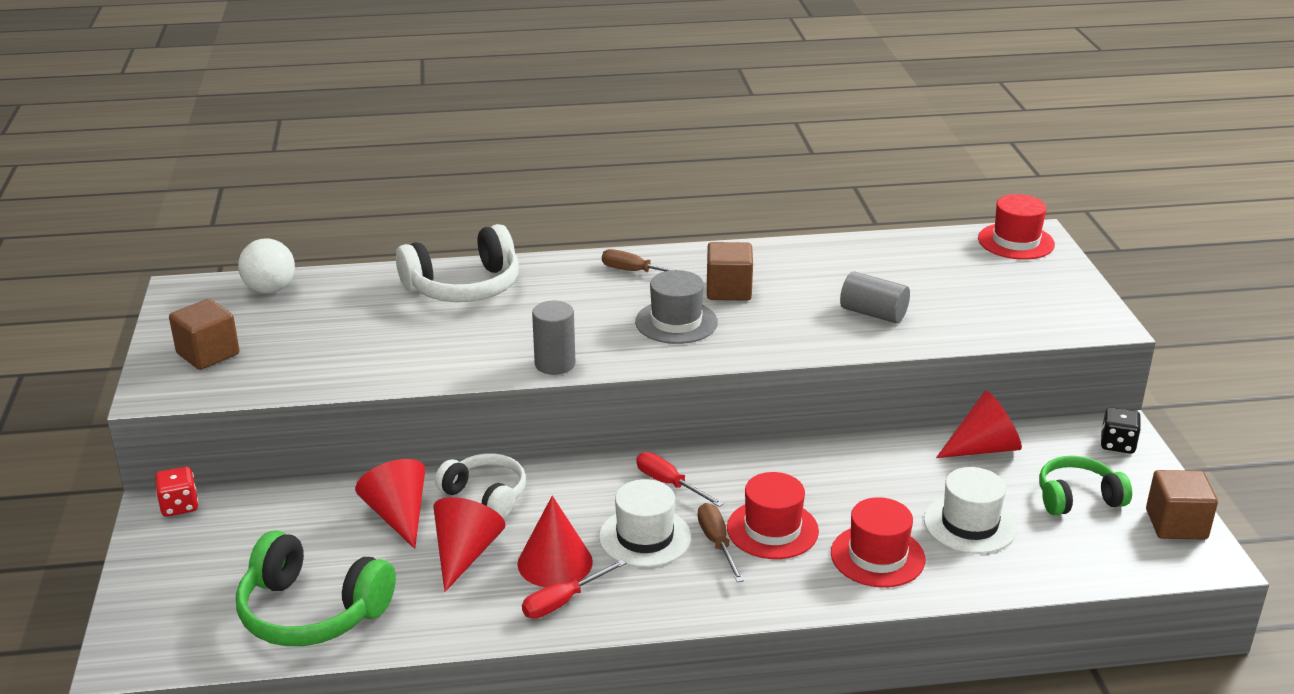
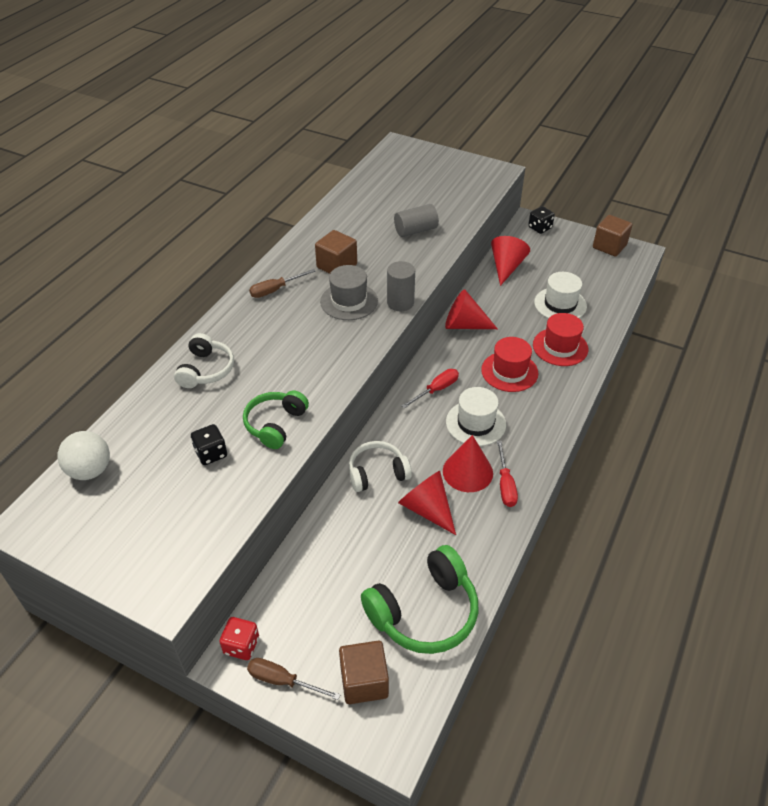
camera: 55 degrees left, 15 degrees up
(208, 354) = (144, 542): brown cube -> brown cube (364, 681)
(350, 340) = (211, 453): none -> black dice
(398, 515) = (361, 524): red cone -> red cone (464, 325)
(464, 287) = (206, 370): white headphones -> white headphones, size x0.64
(555, 364) = (343, 370): grey cylinder -> grey cylinder (400, 303)
(669, 484) = (436, 390): red screwdriver -> red screwdriver turned 150 degrees clockwise
(717, 543) = (504, 398): brown screwdriver -> brown screwdriver (283, 680)
(1016, 241) = (398, 153): red hat -> none
(1077, 498) = (568, 262): green headphones -> green headphones (275, 424)

